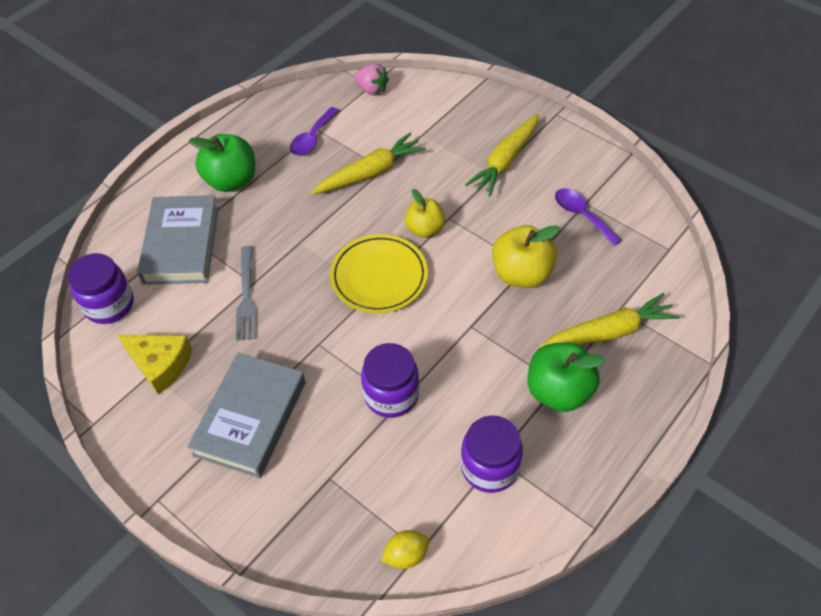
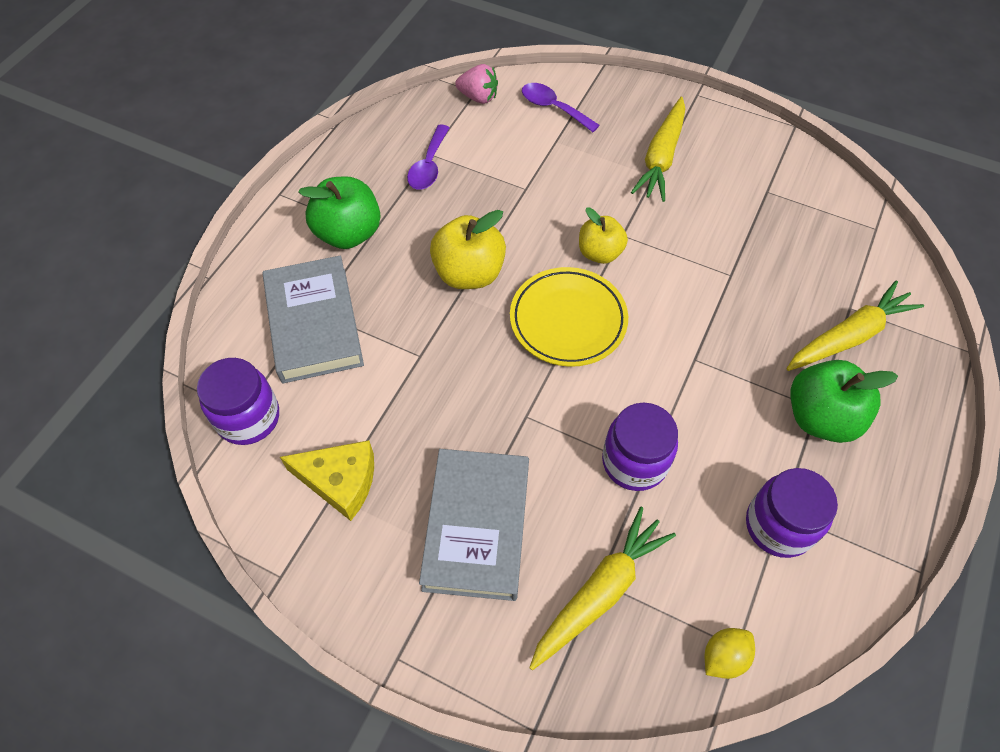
camera: 15 degrees left, 5 degrees up
(246, 296) = (417, 374): grey fork -> none
(370, 173) = (512, 196): yellow carrot -> yellow carrot (600, 592)
(521, 274) = (728, 286): yellow apple -> yellow apple (469, 273)
(581, 215) = (768, 206): purple spoon -> purple spoon (553, 108)

